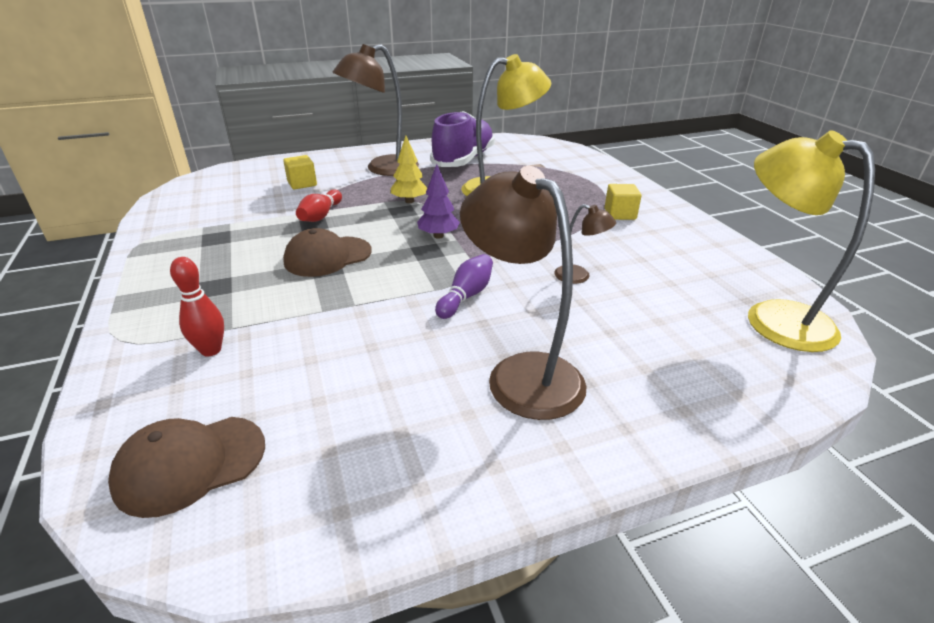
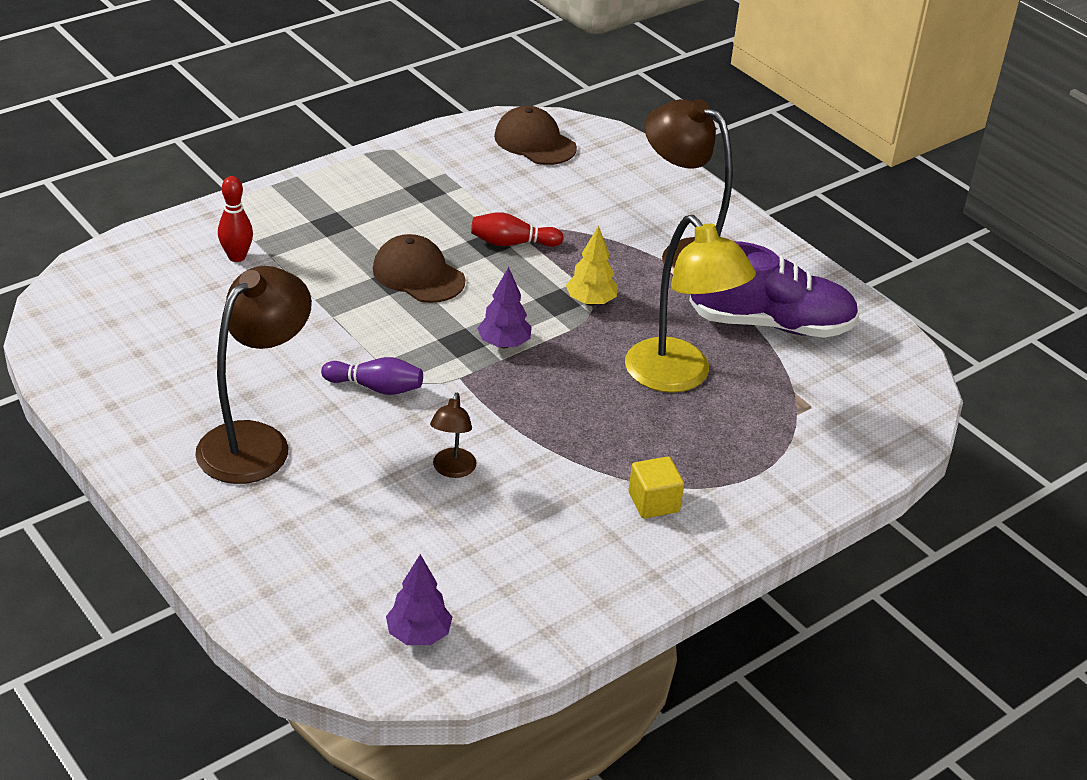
camera: 70 degrees right, 5 degrees up
(190, 464) = (112, 294): brown cap -> brown cap (535, 142)
(302, 184) = (595, 203): yellow cube -> none
(772, 318) = (418, 635): yellow lamp -> purple tree

